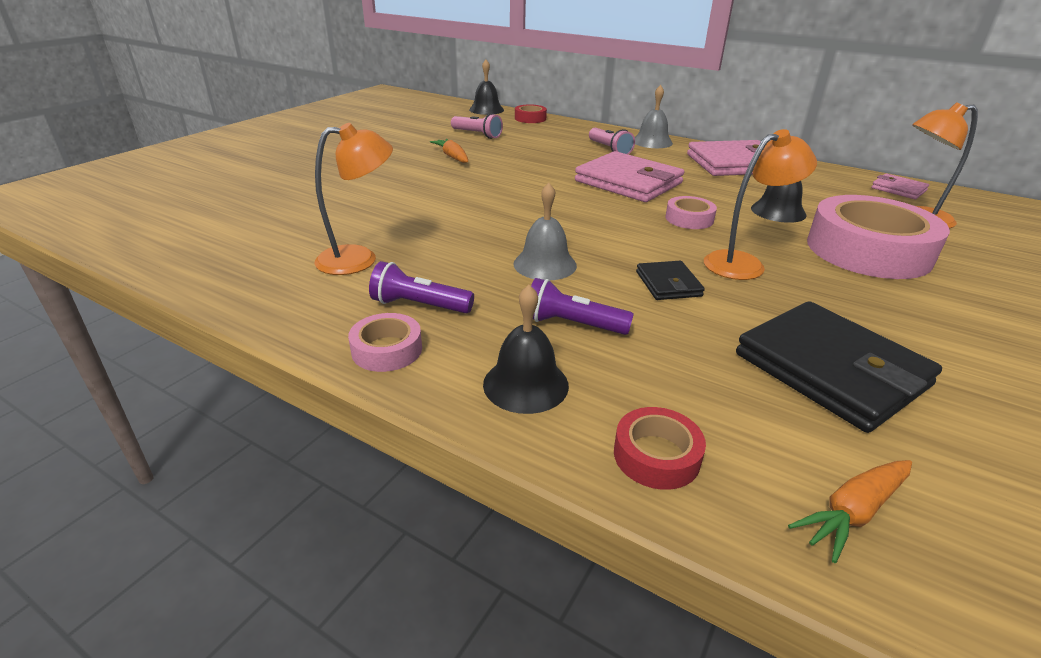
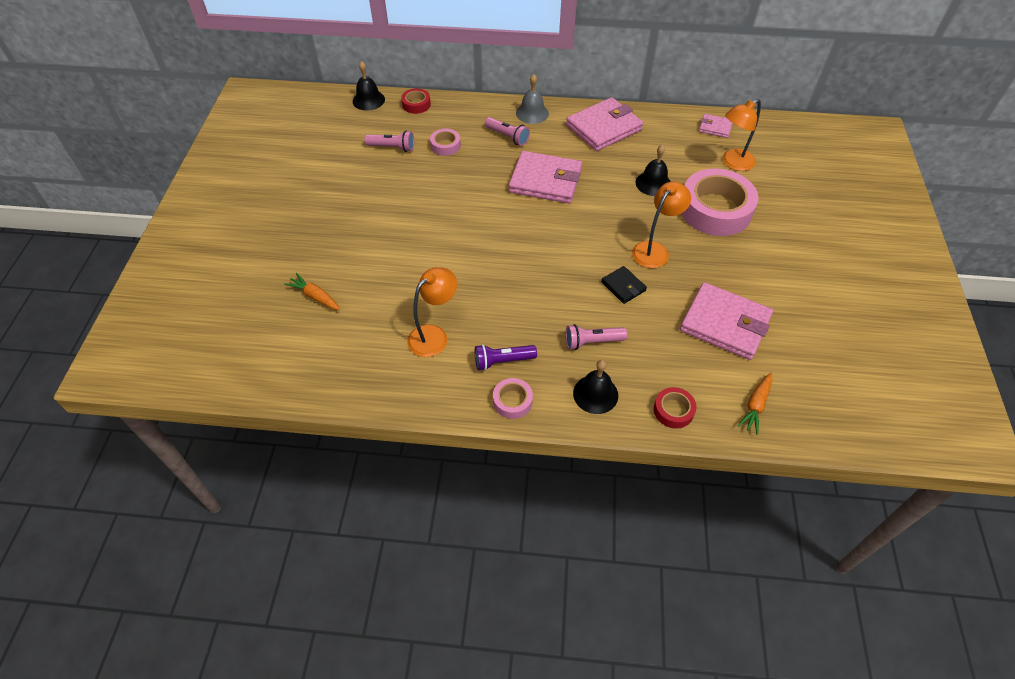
camera: 25 degrees left, 20 degrees up
(452, 157) = (399, 190): orange carrot -> orange carrot (315, 296)
(545, 264) = (547, 296): grey bell -> none
(572, 324) = (592, 342): purple flashlight -> pink flashlight
(689, 219) = (605, 213): pink tape -> pink tape (445, 145)
(830, 370) = (725, 324): black wallet -> pink wallet

